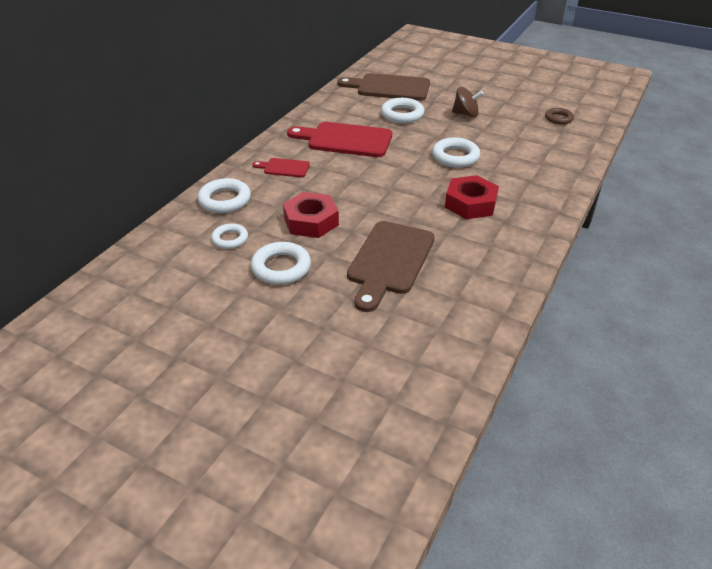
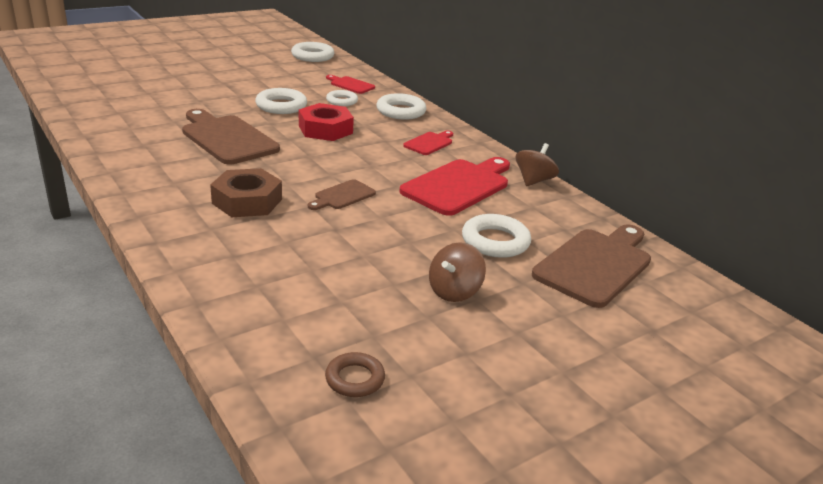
camera: 115 degrees right, 10 degrees down
(173, 252) = (350, 85): none -> red cutting board
(305, 119) = (533, 181): none -> brown spinning top
(414, 173) = (342, 196): none -> brown cutting board
(455, 157) = (347, 232): white ring -> white ring (312, 56)
(470, 203) = (247, 201): red nut -> brown nut

